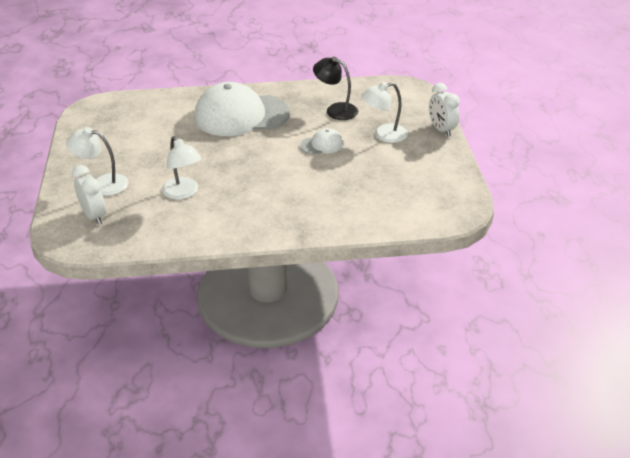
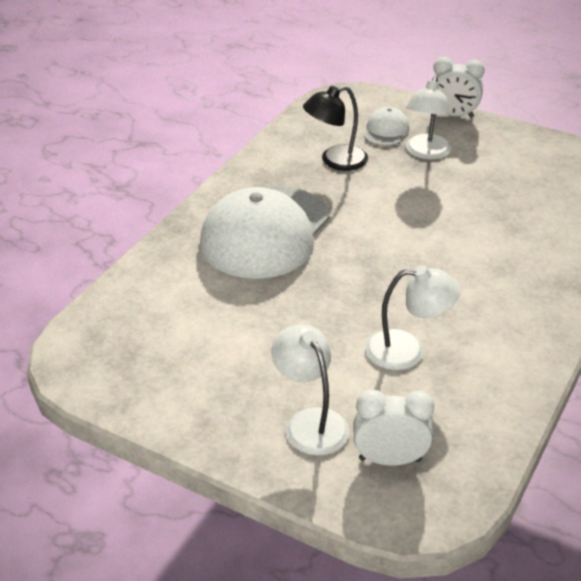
camera: 55 degrees left, 0 degrees up
(102, 184) = (310, 422): white lamp -> white lamp turned 105 degrees clockwise
(322, 144) = (402, 200): white cap -> white cap (386, 131)

